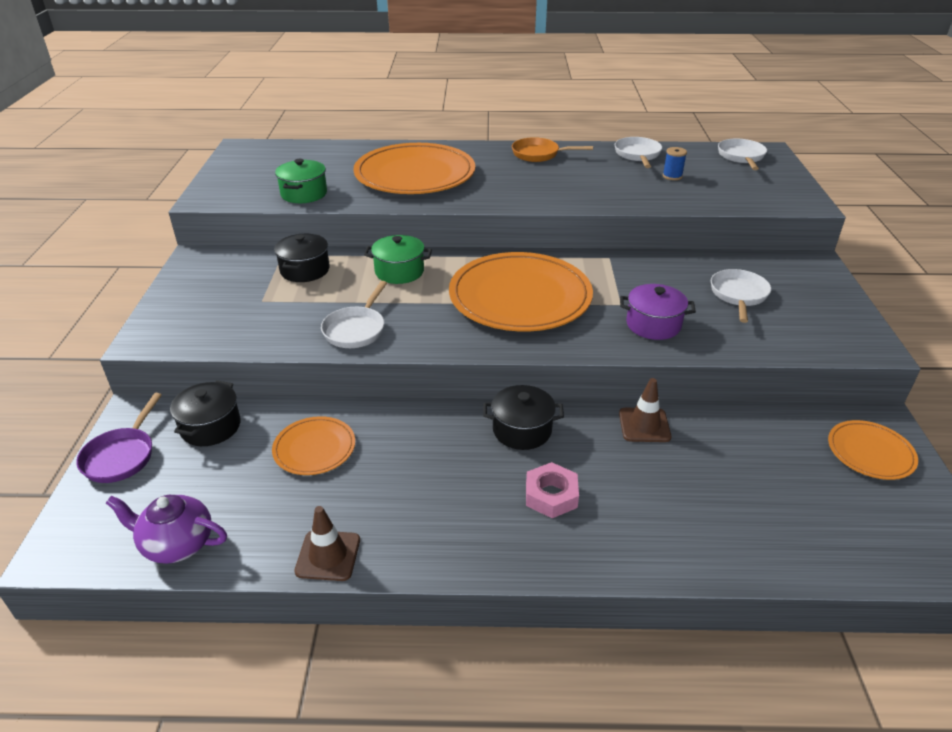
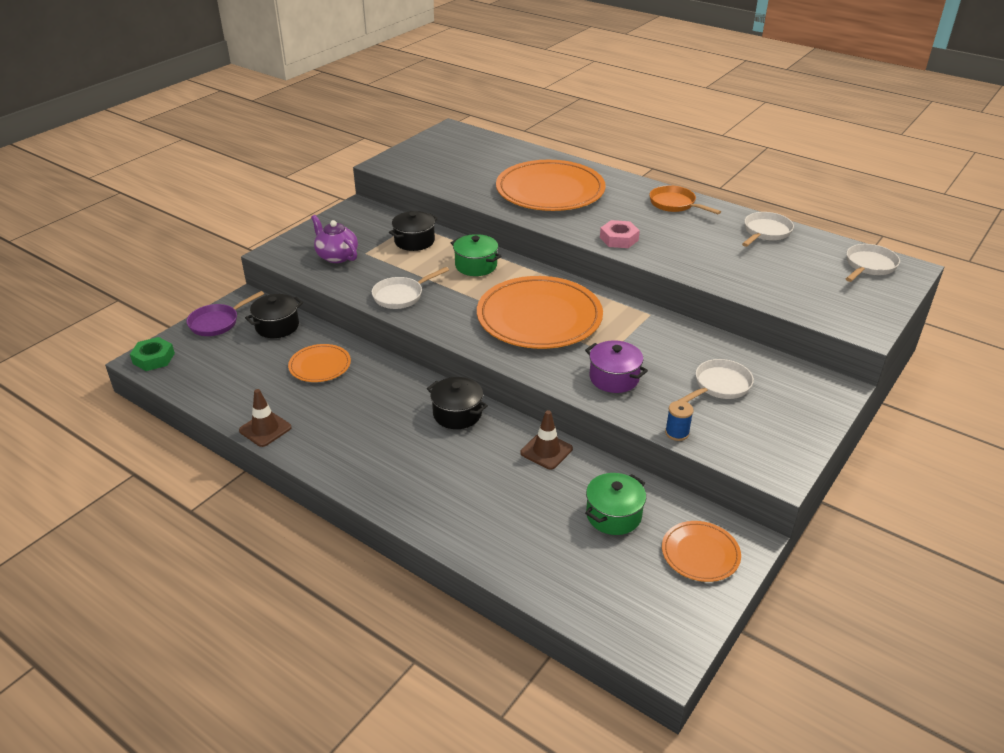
camera: 35 degrees right, 0 degrees up
(70, 542) = (153, 358): none -> green nut
(177, 544) = (199, 384): purple teapot -> purple teapot (336, 256)
(304, 194) = (452, 181): green pot -> green pot (613, 515)
(551, 495) = (427, 462): pink nut -> pink nut (619, 239)
(672, 176) = (769, 261): blue spool -> blue spool (677, 433)

